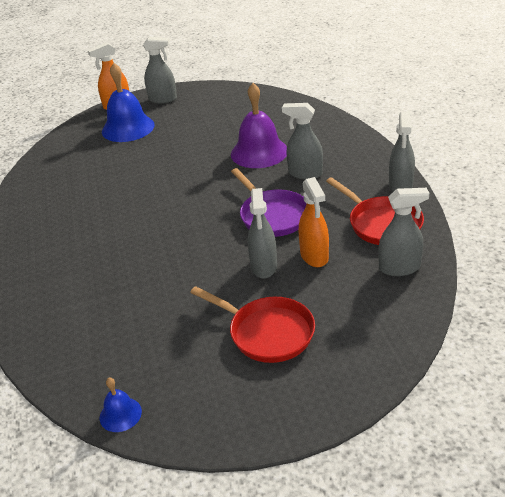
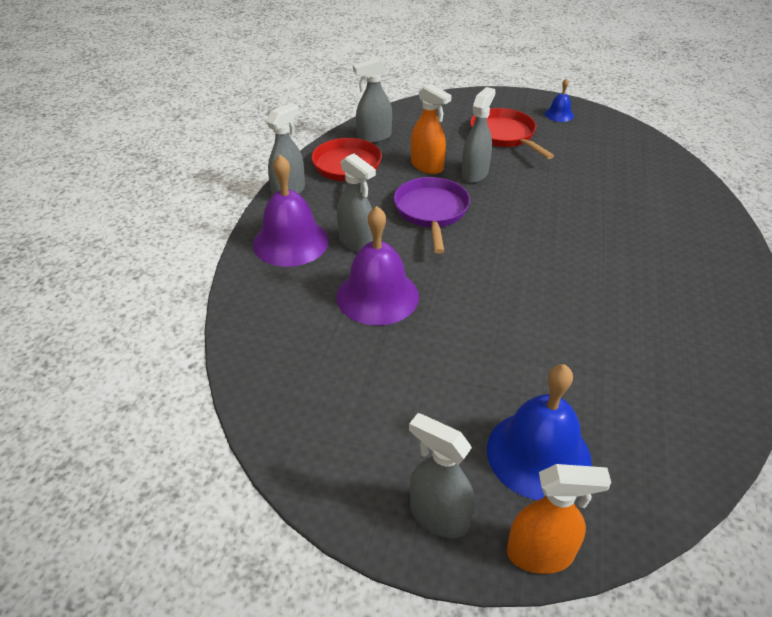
camera: 155 degrees left, 5 degrees up
(120, 414) = (628, 130): blue bell -> blue bell (559, 114)
(314, 256) = (427, 166): orange spray bottle -> orange spray bottle turned 120 degrees clockwise
(349, 157) = (291, 242): none -> purple bell
(400, 268) = (374, 137): grey spray bottle -> grey spray bottle turned 45 degrees counterclockwise

